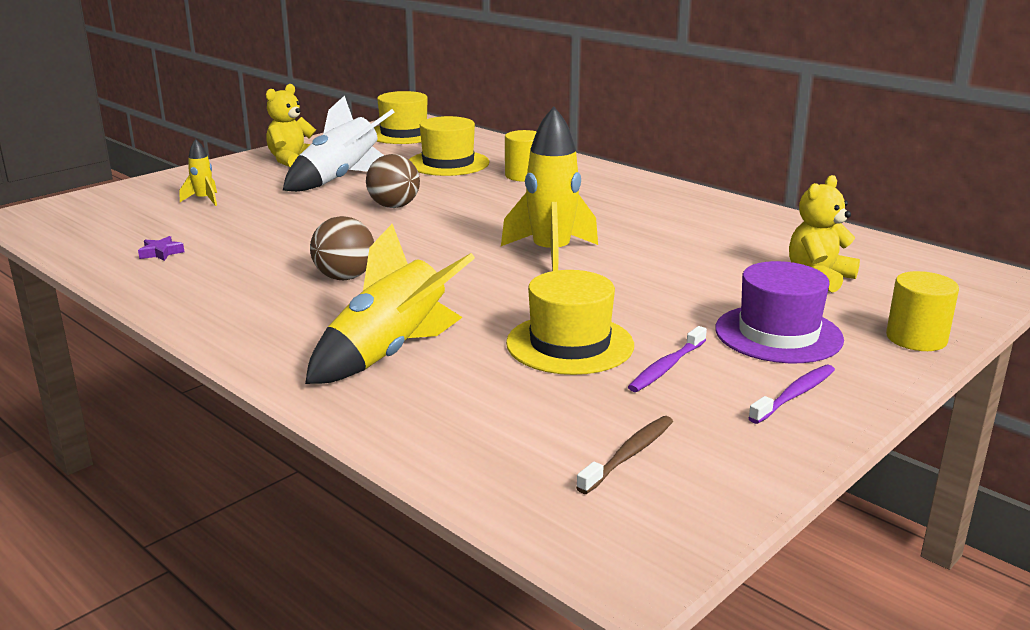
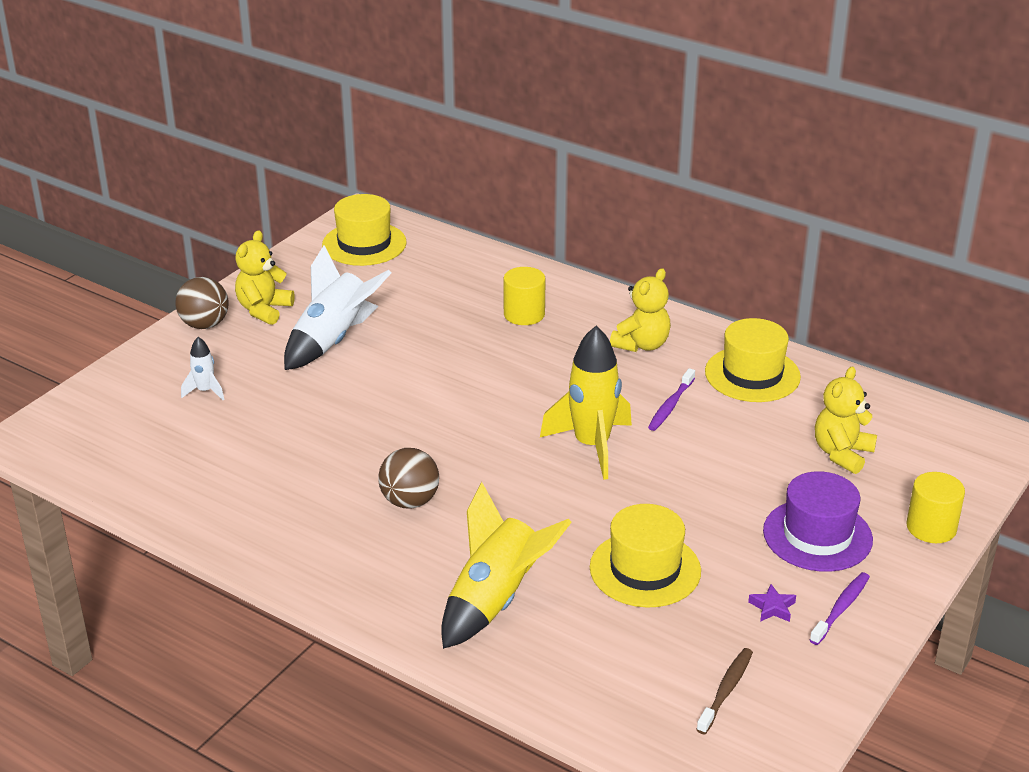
camera: 10 degrees left, 10 degrees up
(161, 253) = (211, 484): purple star -> purple star (772, 607)
(204, 200) = (205, 391): yellow rocket -> white rocket
(394, 206) = (409, 382): brown ball -> brown ball (205, 324)
(448, 163) = (435, 298): yellow hat -> yellow hat (752, 374)
(629, 198) = (641, 344): none -> yellow teddy bear
(666, 367) = (733, 588): purple toothbrush -> purple toothbrush (670, 405)

